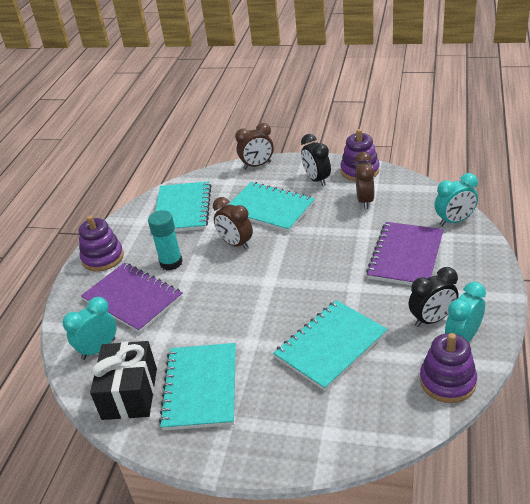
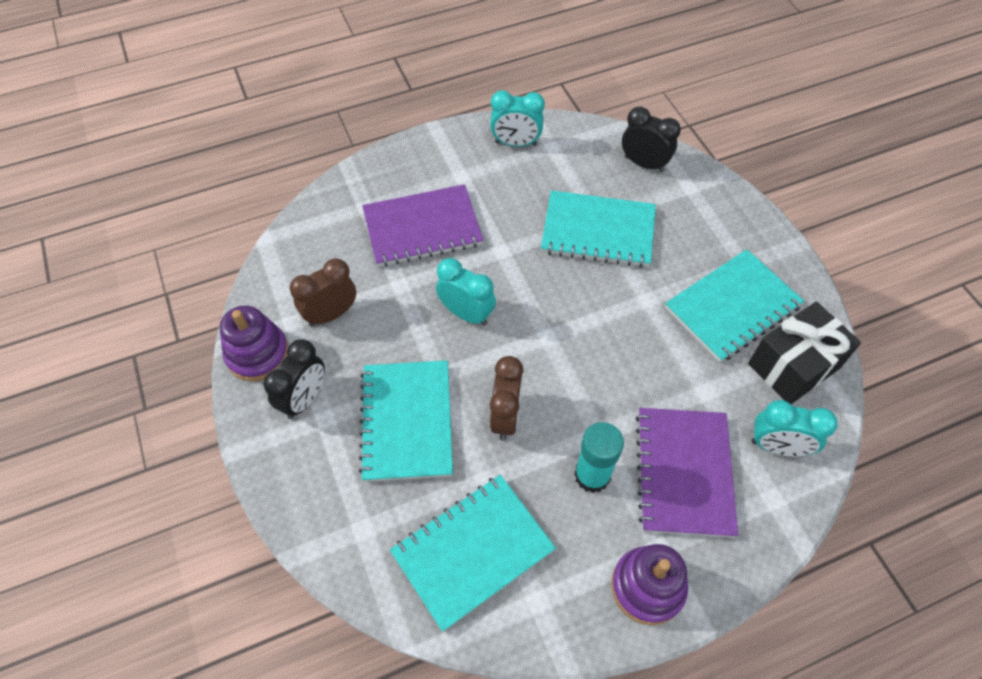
camera: 130 degrees left, 20 degrees up
(257, 165) = (298, 513): brown clock -> none
(432, 319) = (506, 172): black clock -> black clock (644, 164)
(447, 381) = (574, 136): purple stacking toy -> none
(454, 221) = (331, 209): turquoise clock -> turquoise clock (466, 314)

